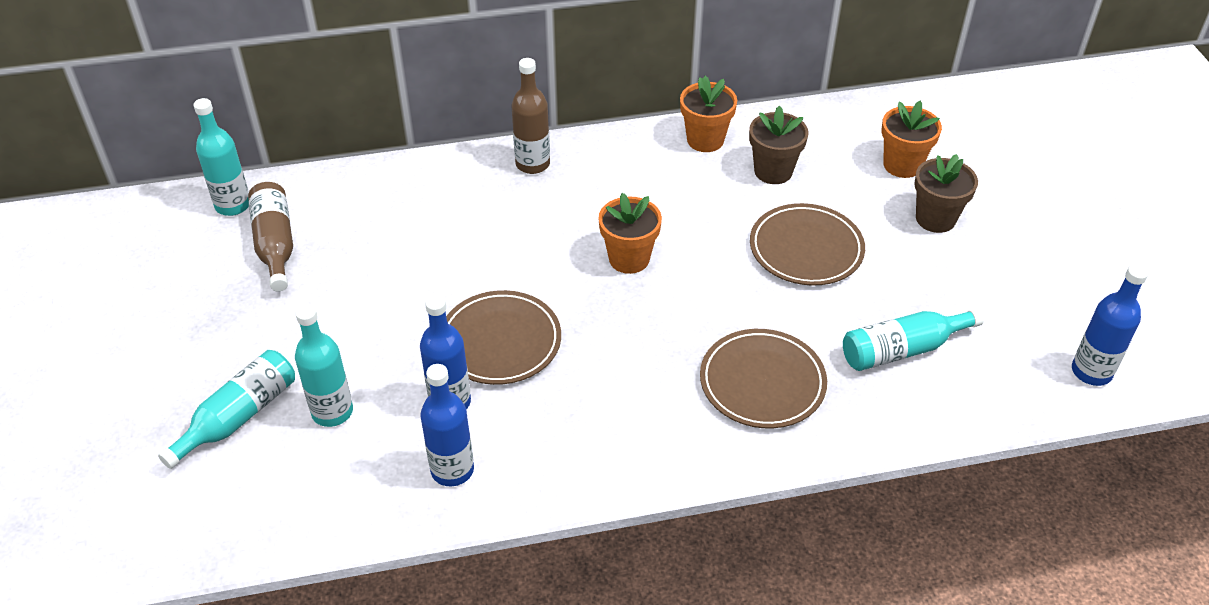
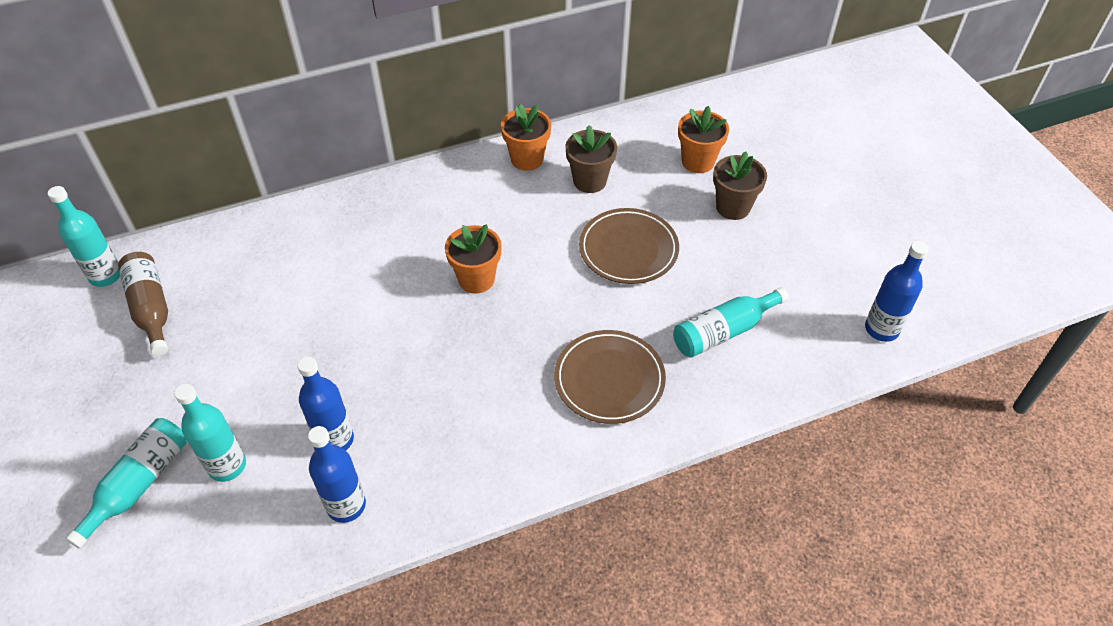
camera: 10 degrees left, 5 degrees up
(500, 342) = (372, 374): brown plate -> none
(532, 164) = (378, 200): brown bottle -> none

